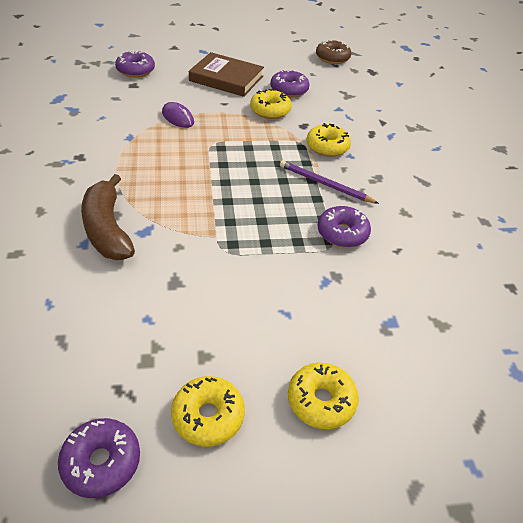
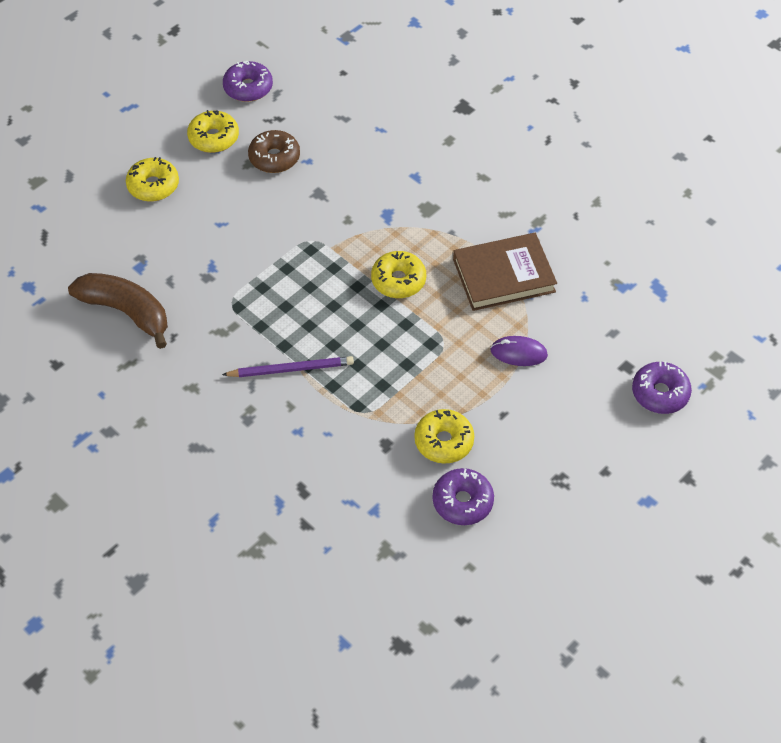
camera: 145 degrees right, 10 degrees up
(107, 229) = (415, 197): brown banana -> brown banana (126, 312)
(226, 78) = (552, 463): brown book -> brown book (503, 275)
(327, 147) = (332, 427): yellow donut -> yellow donut (398, 280)
(332, 58) = (481, 637): brown donut -> brown donut (274, 158)
(342, 233) = (232, 322): purple donut -> none

